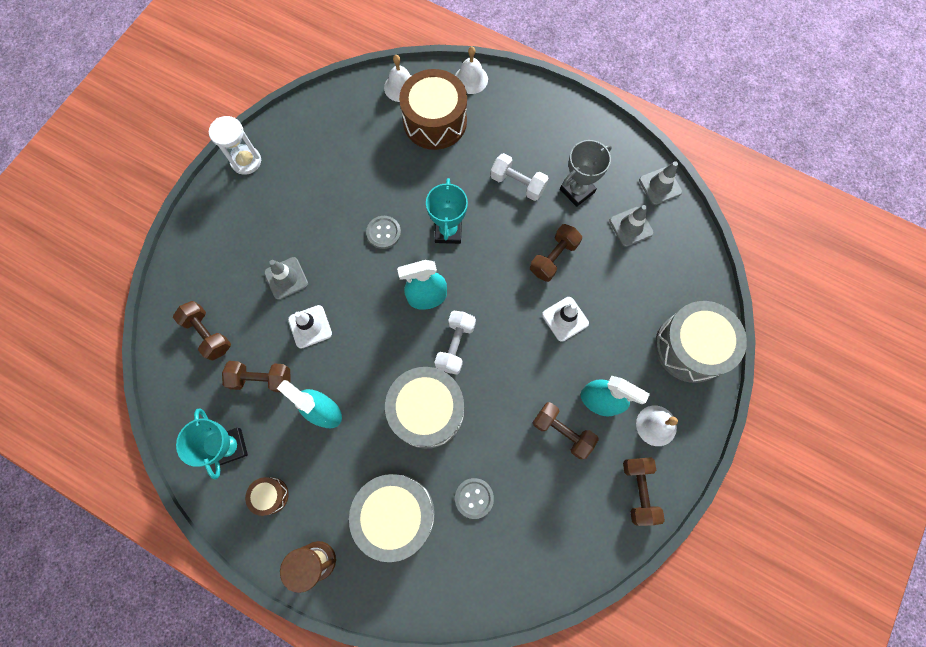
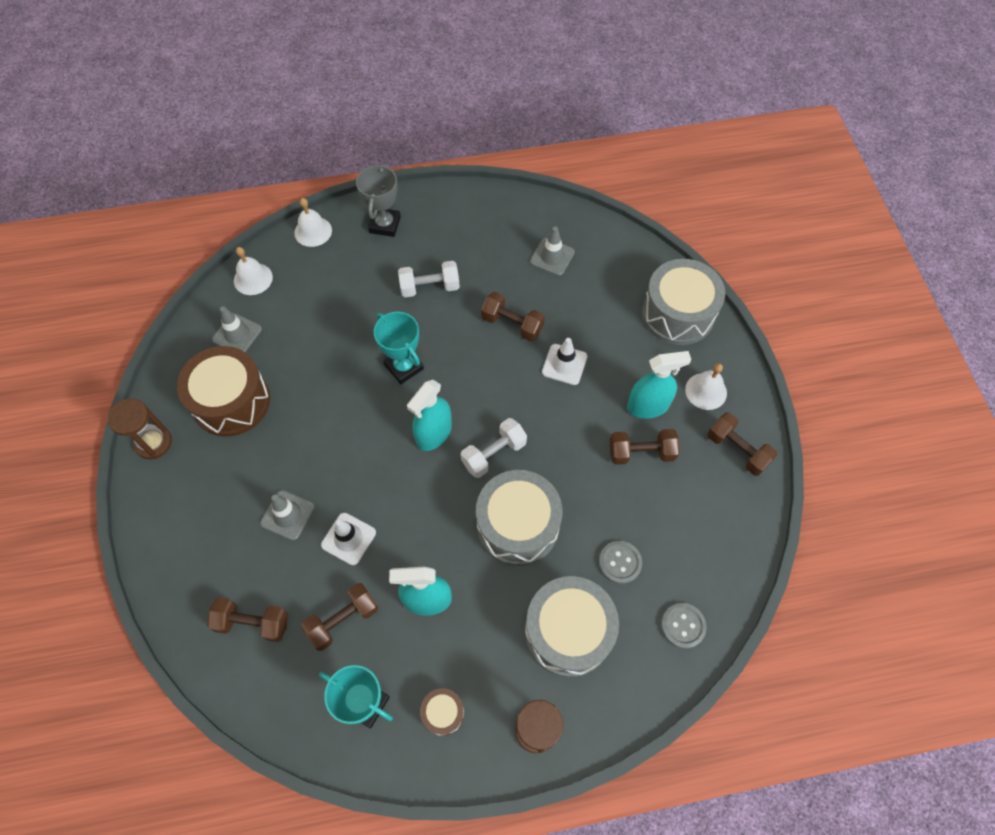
camera: 40 degrees left, 10 degrees down
(246, 161) = (153, 443): white hourglass -> brown hourglass
(383, 233) = (346, 409): grey button -> grey button (683, 626)
(435, 121) = (311, 286): brown drum -> brown drum (231, 401)
(455, 345) = (494, 454): white dumbbell -> white dumbbell turned 75 degrees clockwise
(553, 258) = (512, 324): brown dumbbell -> brown dumbbell turned 60 degrees counterclockwise
(577, 191) = (484, 259): grey trophy -> grey trophy (385, 225)
(660, 186) = (546, 211): grey traffic cone -> grey traffic cone (237, 334)

